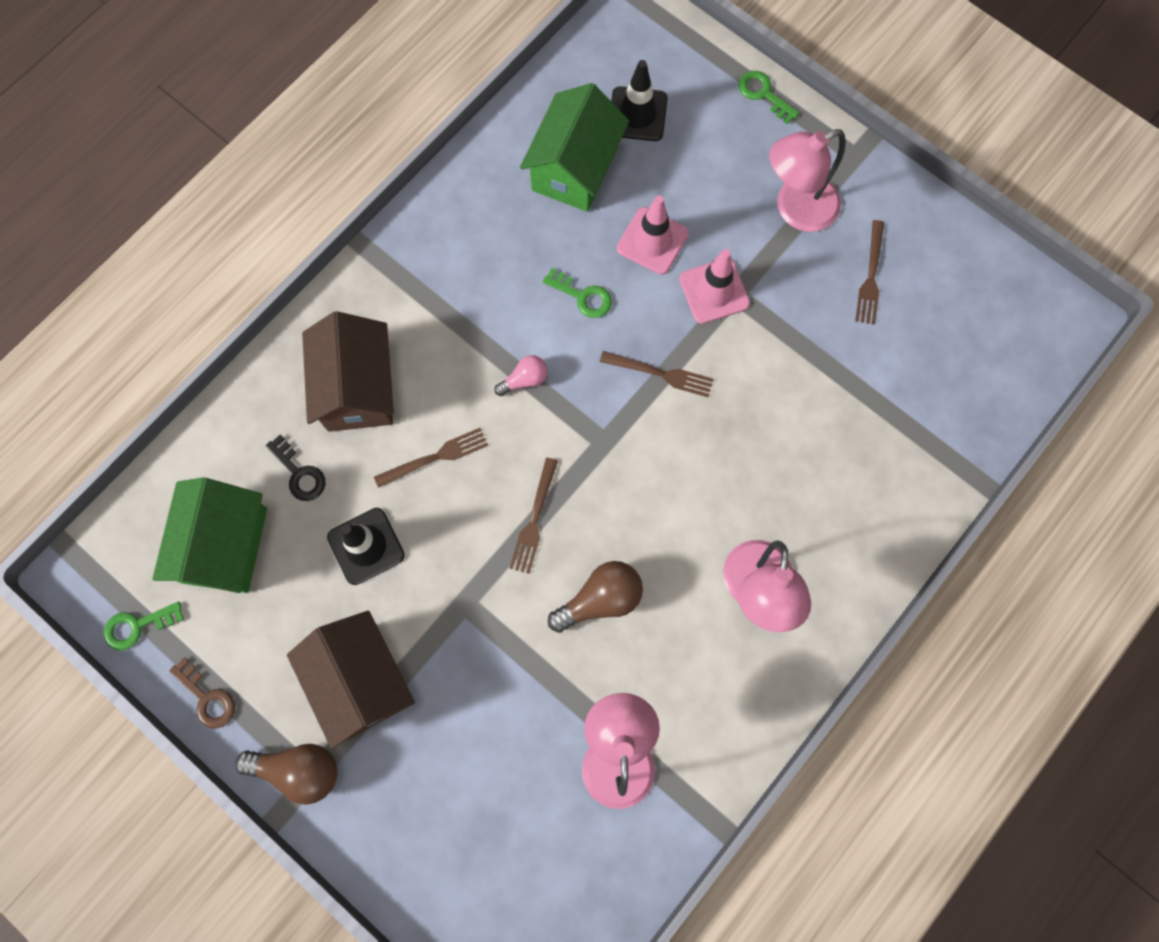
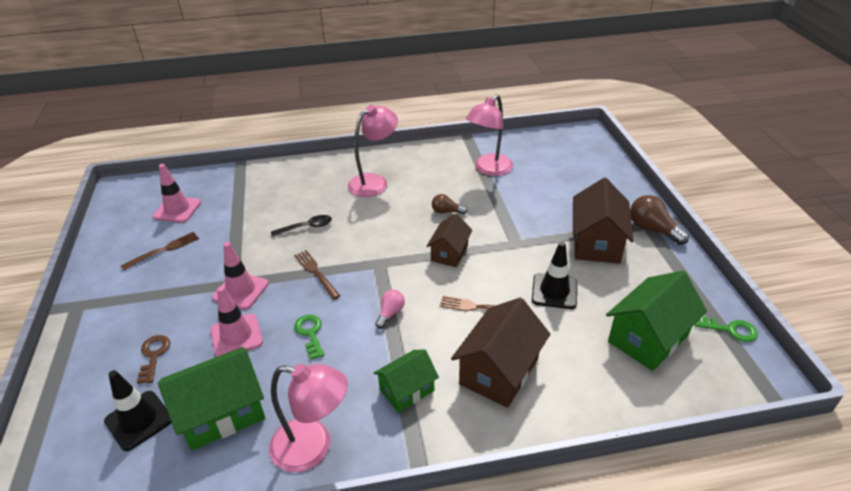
camera: 140 degrees left, 35 degrees down
(207, 698) = (694, 277): brown key -> brown key (153, 355)
(299, 473) = (573, 348): black key -> none
(431, 305) = (407, 390): none -> green house
(525, 380) = (390, 313): pink light bulb -> pink light bulb turned 105 degrees clockwise
(534, 521) = (449, 253): brown fork -> brown house
(600, 599) = (446, 212): brown light bulb -> brown light bulb, size x0.60
(750, 433) = (306, 227): none -> black spoon
(763, 94) = (59, 374): green key -> none
(795, 209) = (146, 300): pink lamp -> pink lamp (313, 447)
(945, 341) = (177, 210): none -> pink traffic cone

